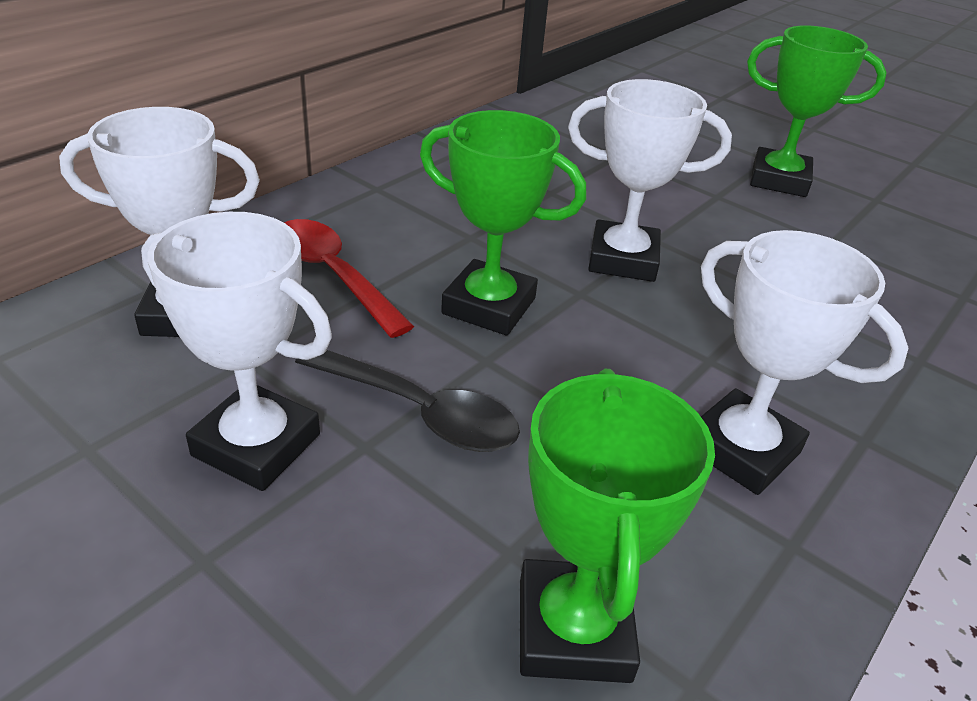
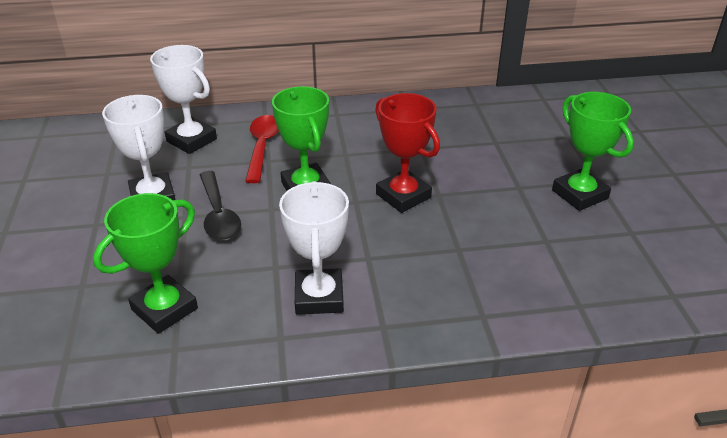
camera: 45 degrees right, 0 degrees up
(623, 259) = (403, 196): white trophy -> red trophy

